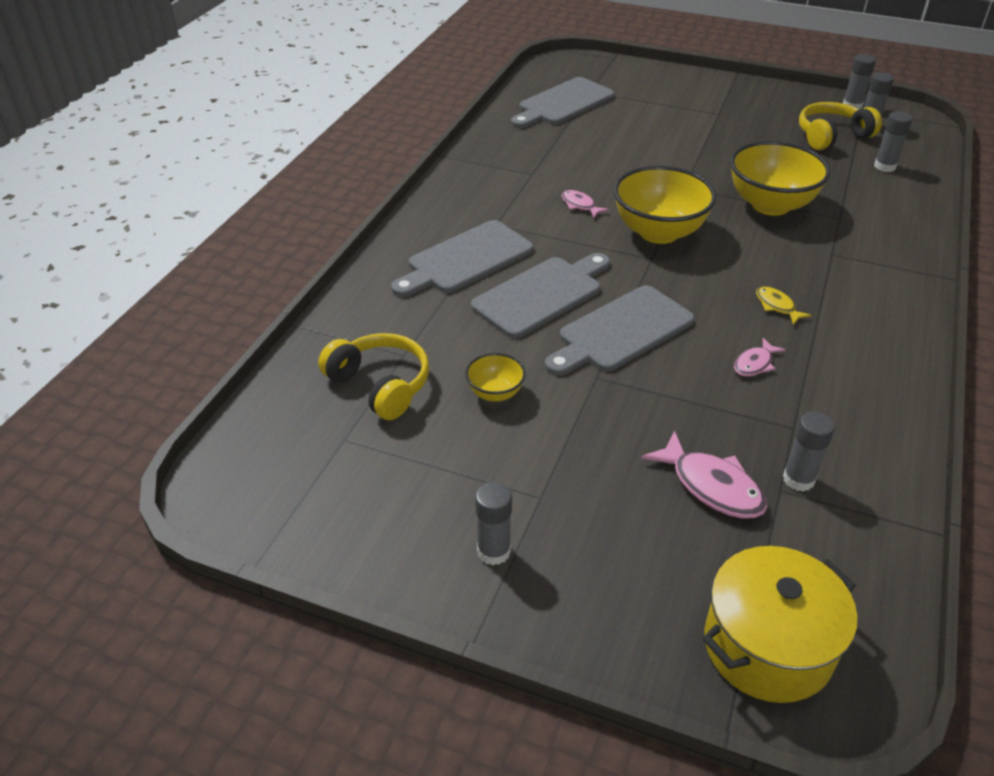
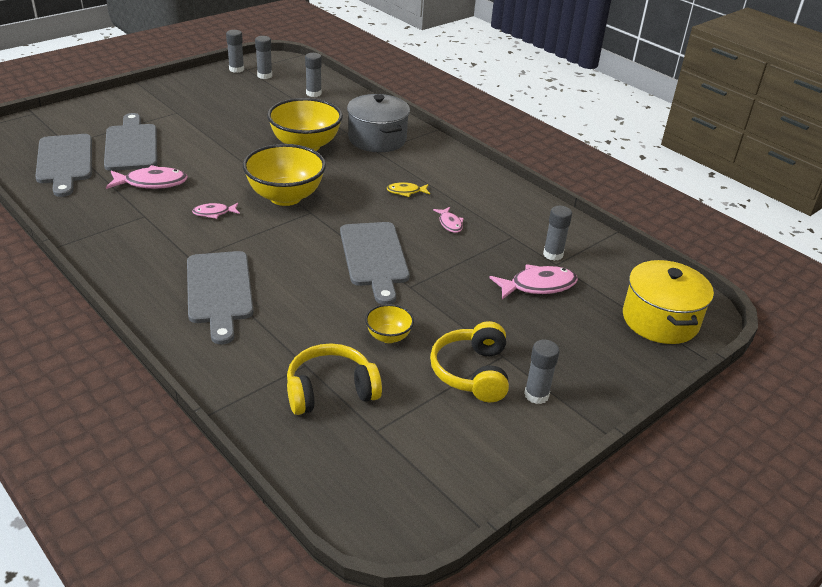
camera: 65 degrees left, 5 degrees down
(541, 295) = (301, 273): grey cutting board -> grey cutting board (131, 145)
(586, 154) = (152, 183): none -> pink fish
(831, 136) = (260, 92): yellow headphones -> yellow headphones (472, 372)
(858, 244) = (377, 139): none -> grey pot

